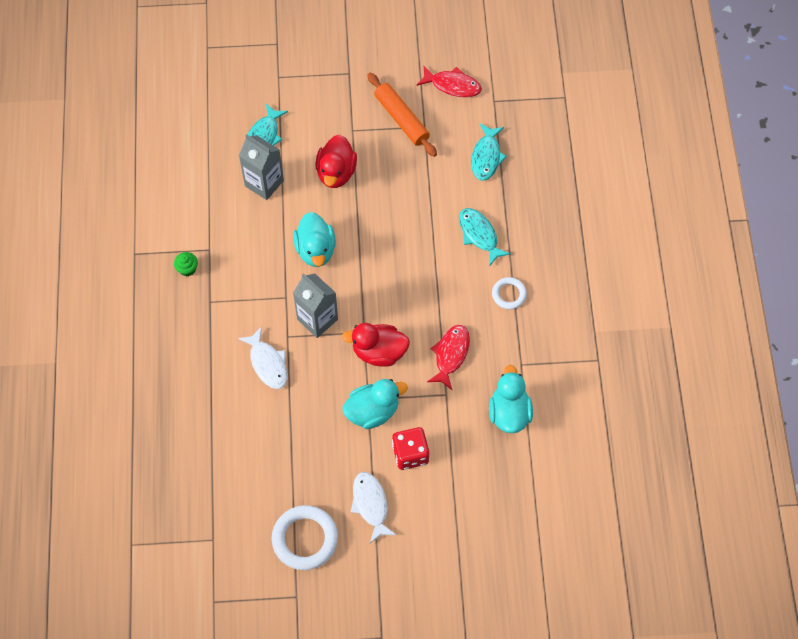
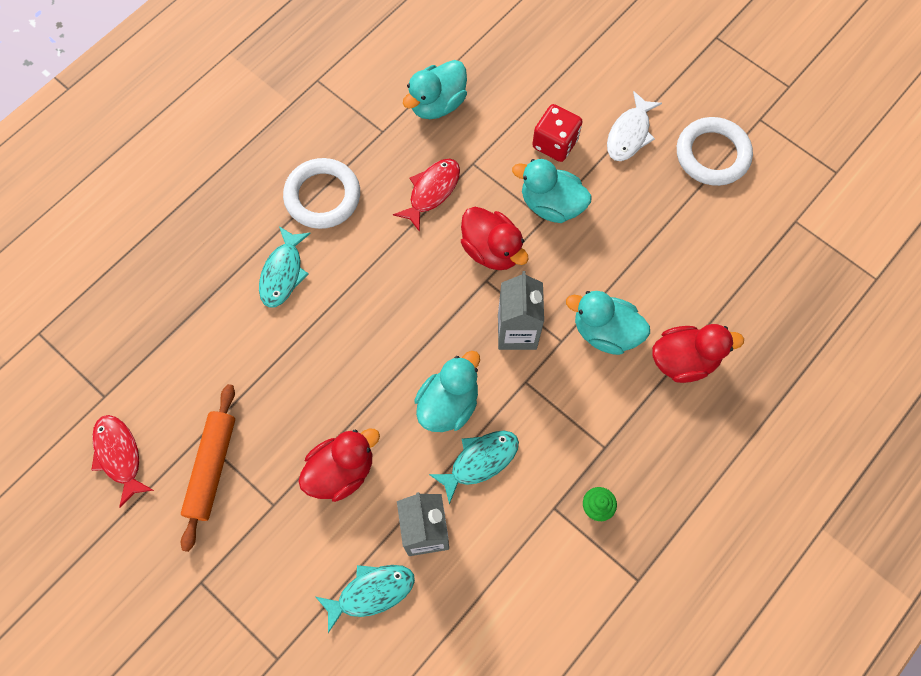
camera: 135 degrees left, 5 degrees up
(208, 387) = (684, 360): none -> red duck
(267, 363) = (605, 332): white fish -> turquoise duck
(450, 354) = (432, 191): red fish -> red fish turned 150 degrees clockwise
(486, 157) = (184, 343): turquoise fish -> turquoise fish (480, 461)
(509, 294) = (322, 196): white ring -> white ring, size x1.78

